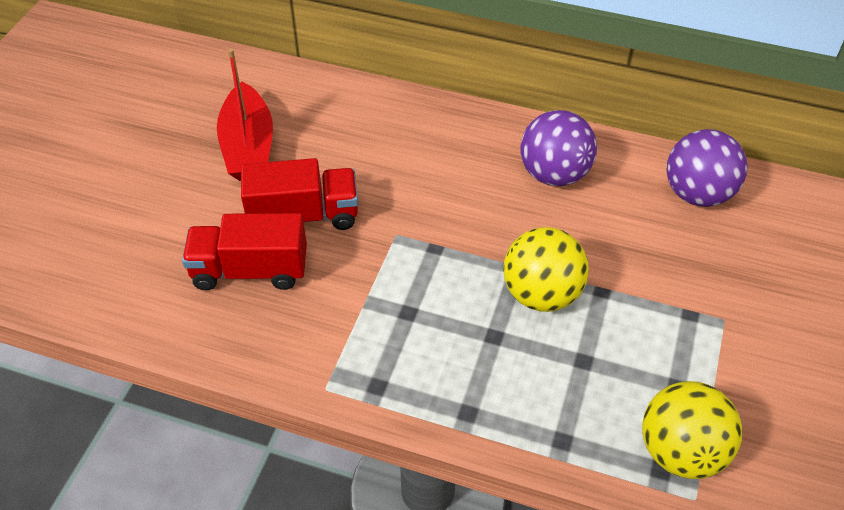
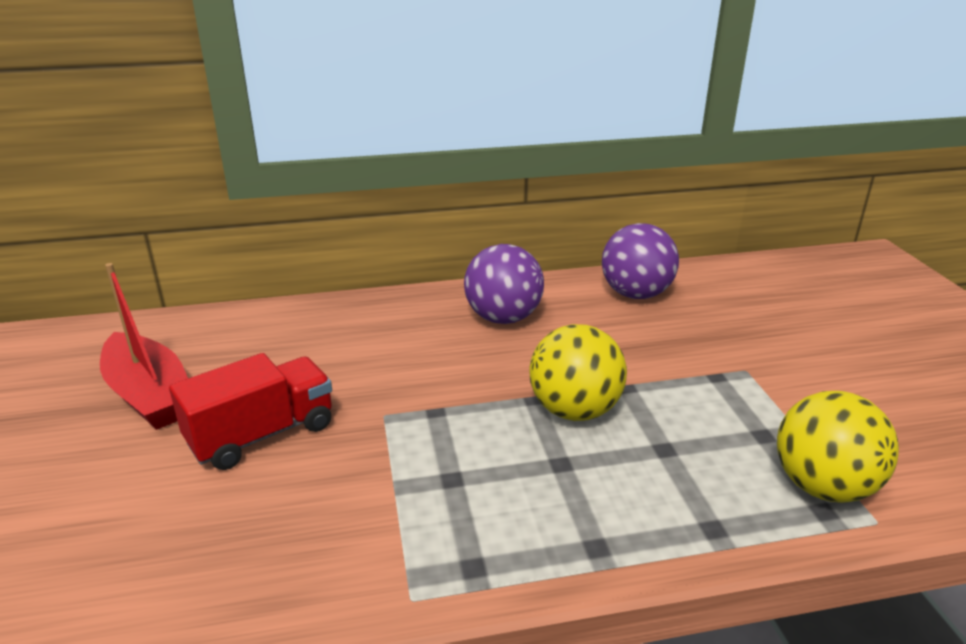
camera: 30 degrees left, 20 degrees down
(250, 270) = (225, 512): red truck -> none

